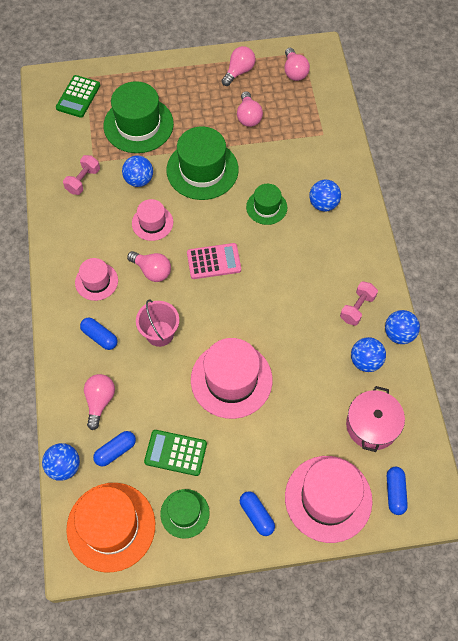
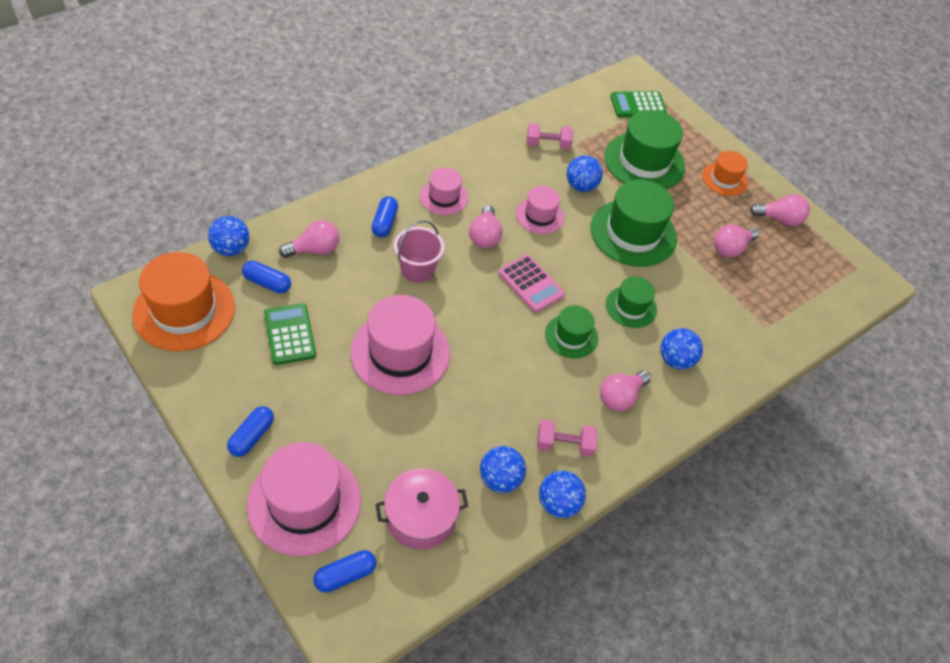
camera: 55 degrees right, 10 degrees down
(184, 83) = (724, 179): none -> orange hat
(185, 513) = (225, 368): green hat -> green hat (571, 336)
(294, 72) = (825, 268): pink light bulb -> pink light bulb (620, 397)

